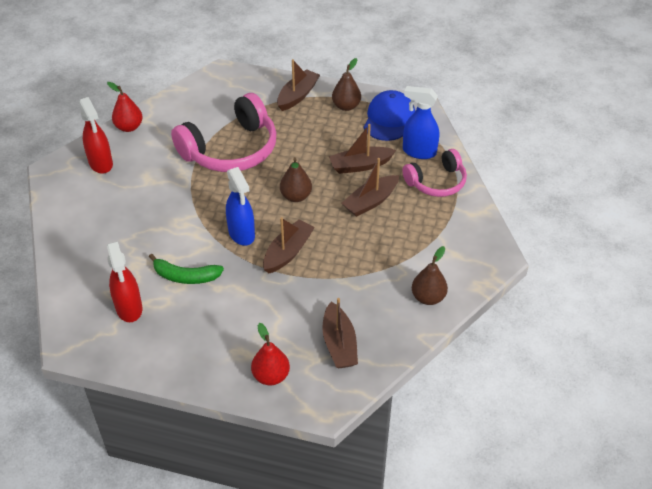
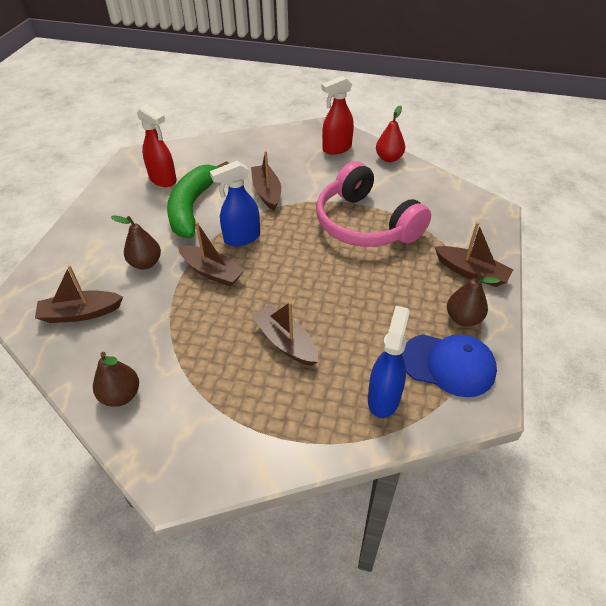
camera: 90 degrees right, 0 degrees up
(129, 308) = (163, 180): red spray bottle -> red spray bottle turned 120 degrees counterclockwise
(185, 276) = (192, 207): green banana -> green banana, size x1.66
(271, 376) = (61, 265): red pear -> none
(296, 196) = (294, 276): brown pear -> brown pear (145, 263)
(360, 165) = (350, 332): brown boat -> brown boat (267, 192)
(436, 182) = (322, 417): pink headphones -> none

